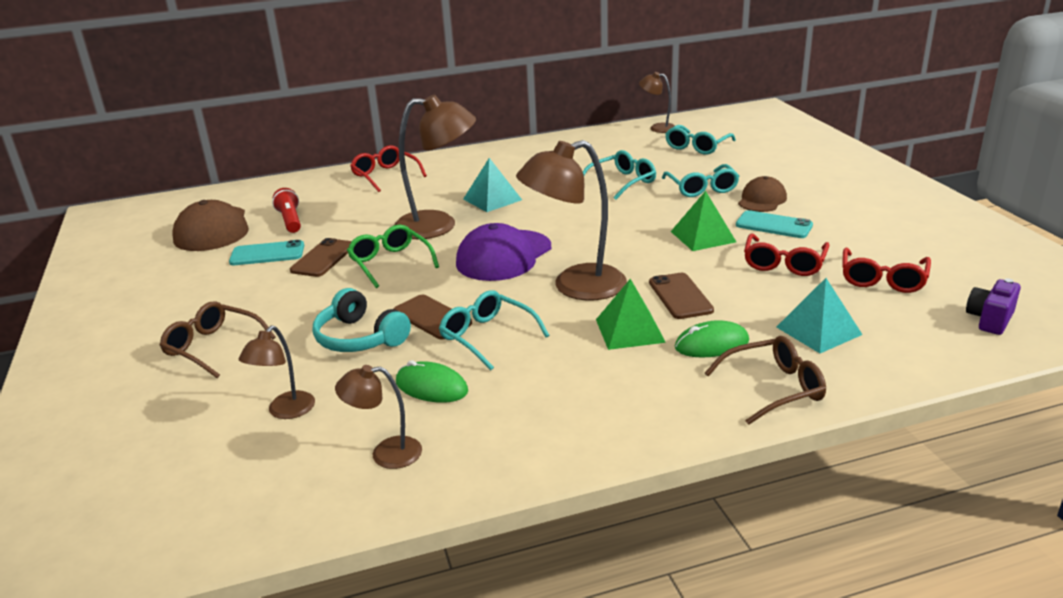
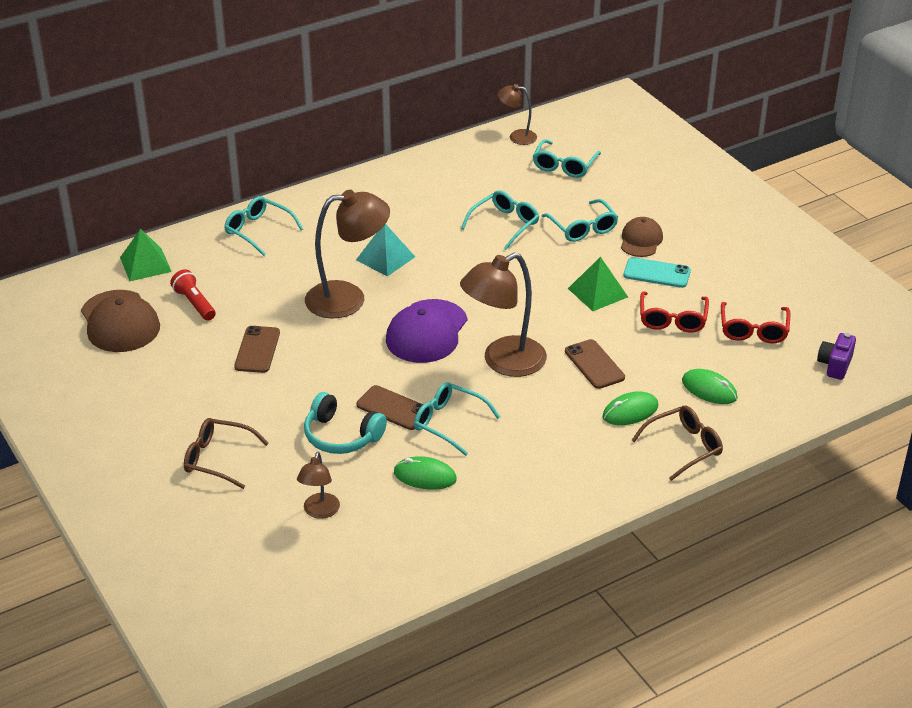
camera: 15 degrees left, 10 degrees up
(267, 254) = (198, 349): turquoise phone -> none
(385, 175) = (258, 231): red glasses -> turquoise glasses
(386, 453) = (417, 537): brown lamp -> none
(390, 263) = (324, 349): green glasses -> none
(629, 330) = (562, 404): green pyramid -> green pyramid (145, 264)
(818, 330) = (709, 389): turquoise pyramid -> green mouse

